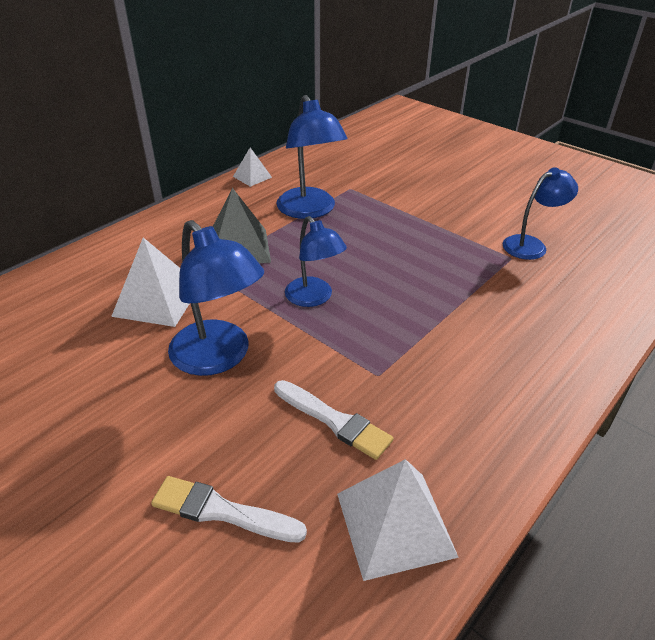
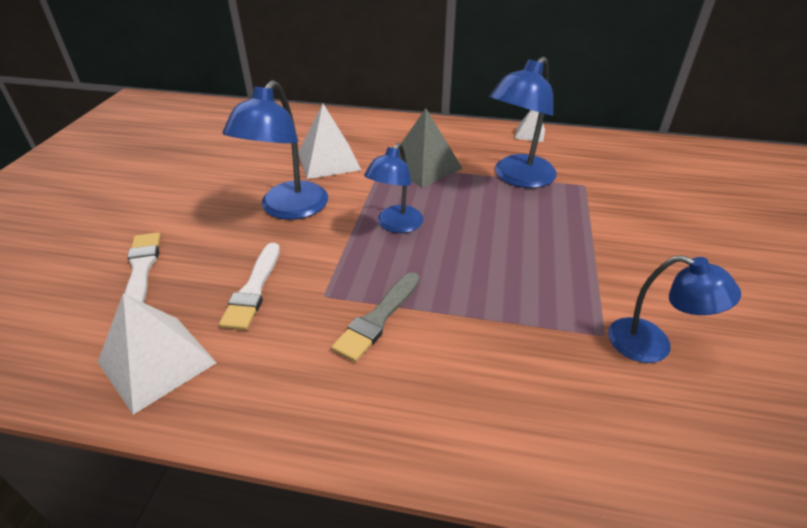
camera: 60 degrees right, 0 degrees up
(430, 353) = (378, 319): none -> grey brush

